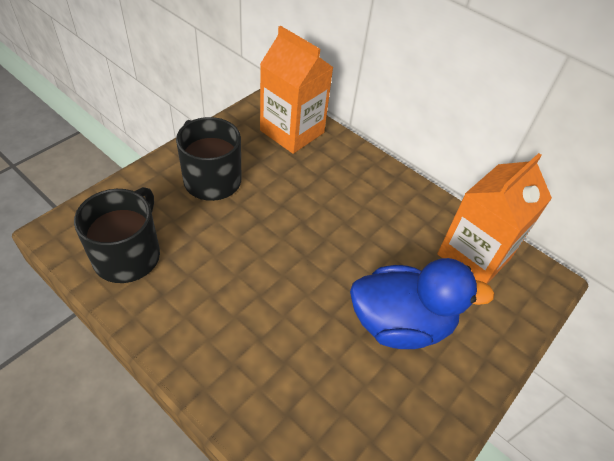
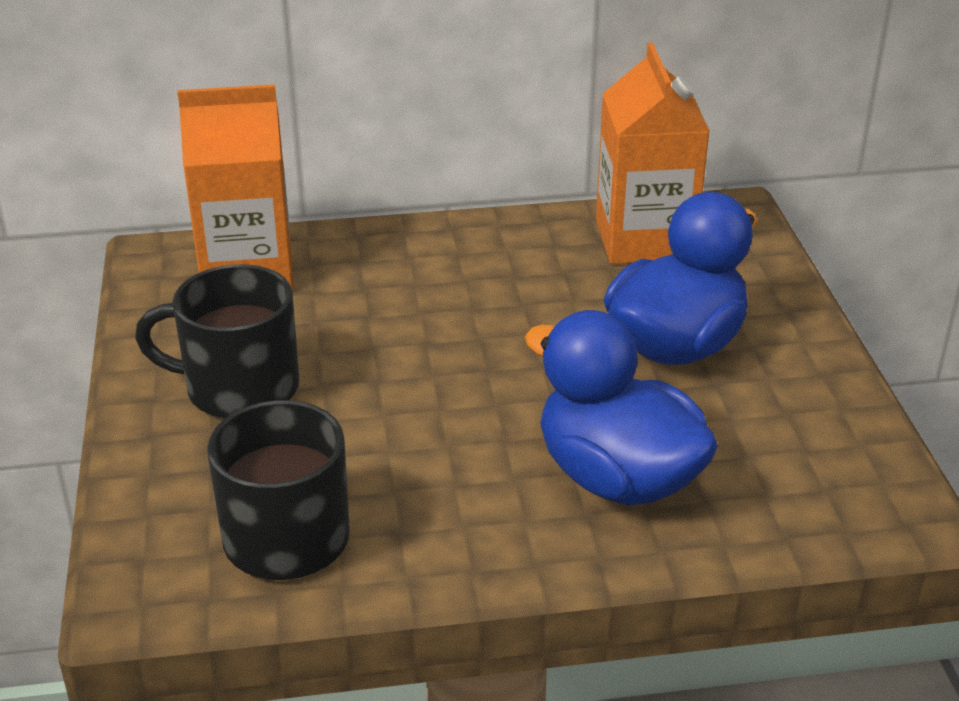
camera: 45 degrees left, 15 degrees down
(270, 360) = (617, 478): none -> blue duck

